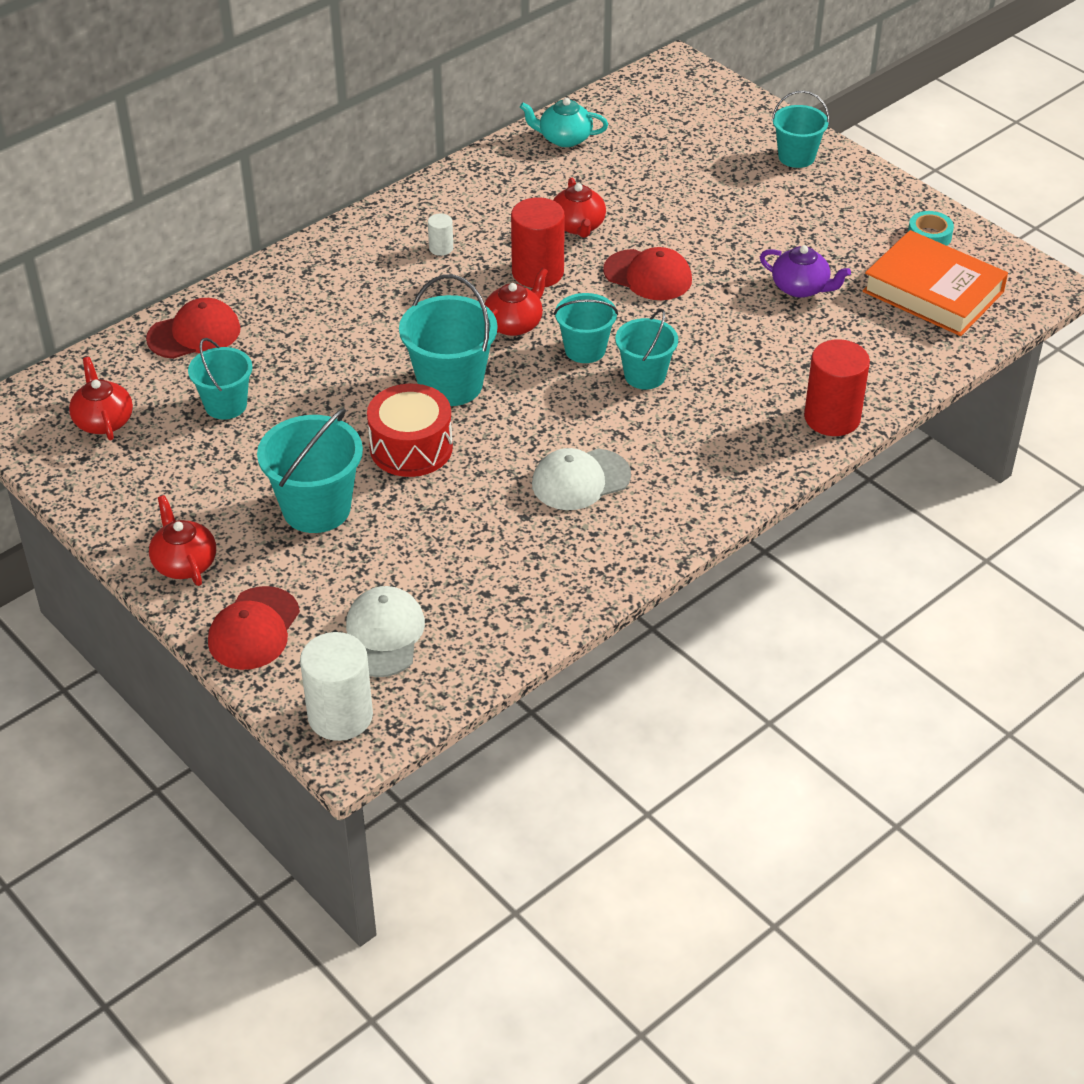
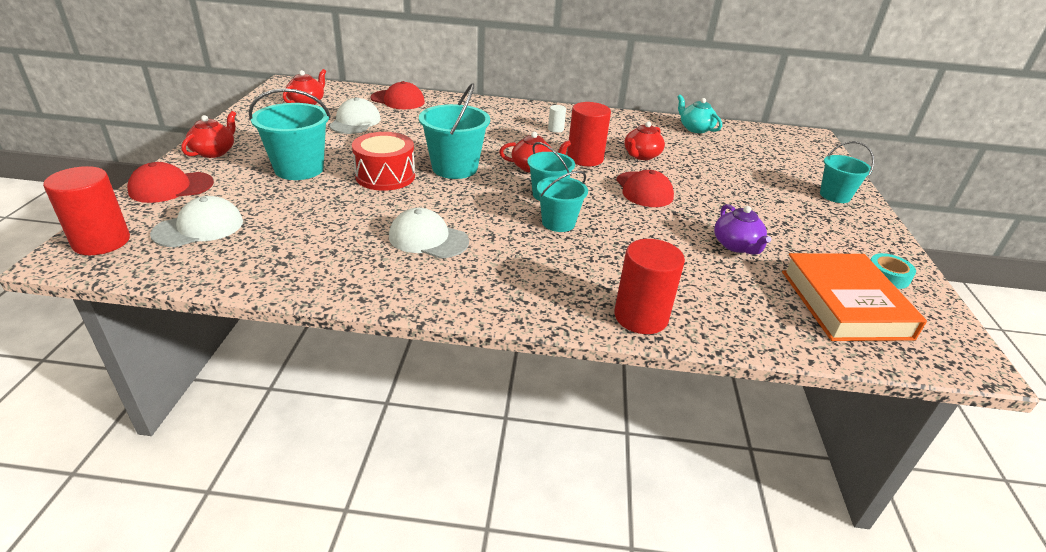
camera: 45 degrees right, 10 degrees down
(225, 405) = (355, 122): turquoise bucket -> white cap
(340, 716) = (101, 242): white cylinder -> red cylinder

